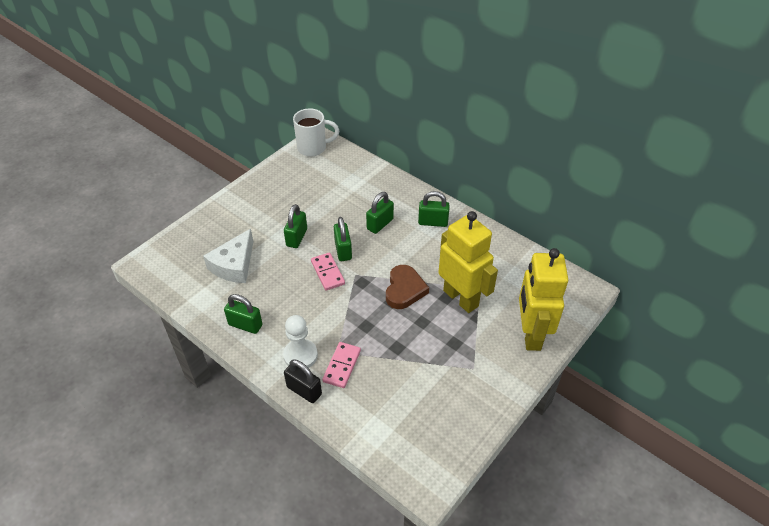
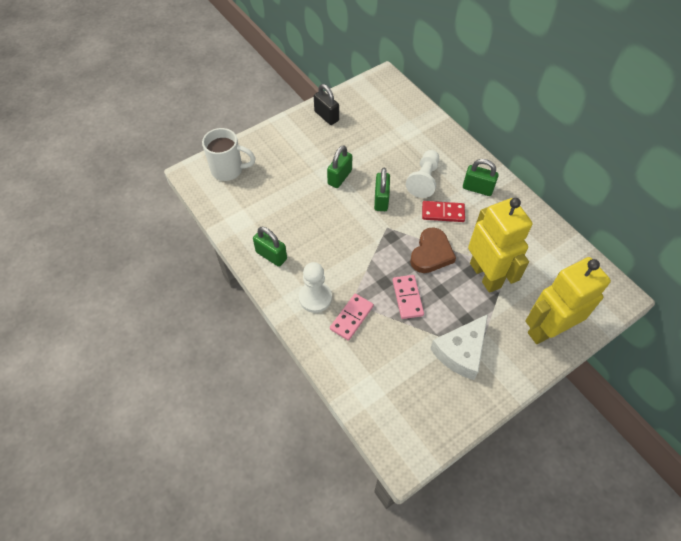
camera: 15 degrees right, 10 degrees up
(234, 265) = (275, 193): white cheese -> white cheese (461, 352)
(304, 390) = (310, 333): black padlock -> black padlock (326, 116)
(313, 148) = (377, 86): white mug -> white mug (228, 170)
(328, 272) = (361, 219): pink domino -> pink domino (407, 298)
(380, 224) = (424, 180): green padlock -> white pawn
(406, 250) = (443, 213): none -> red domino
(530, 334) = (547, 329): yellow robot -> yellow robot turned 45 degrees clockwise

